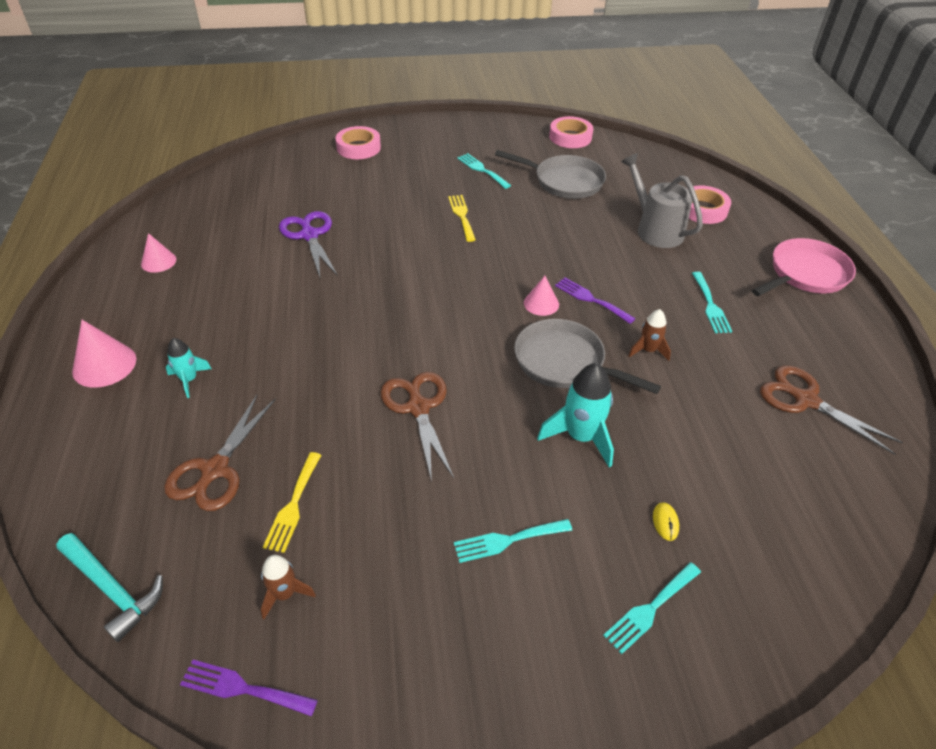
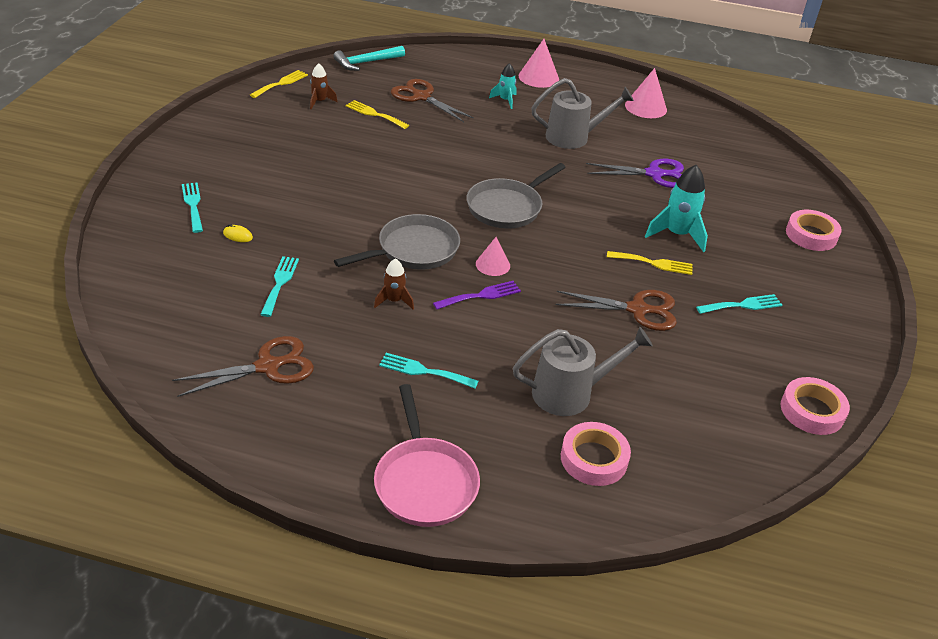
camera: 110 degrees right, 5 degrees down
(158, 261) = (646, 107): pink cone -> pink cone, size x1.54
(243, 688) = (281, 83): purple fork -> yellow fork
(261, 301) = (573, 137): none -> grey watering can
(418, 408) = (417, 172): brown scissors -> brown scissors (637, 310)
(507, 540) = (285, 173): turquoise fork -> turquoise fork (280, 283)
(564, 181) = (699, 361): grey pan -> grey pan (507, 207)
(581, 437) = (335, 229): turquoise rocket -> turquoise rocket (677, 234)

